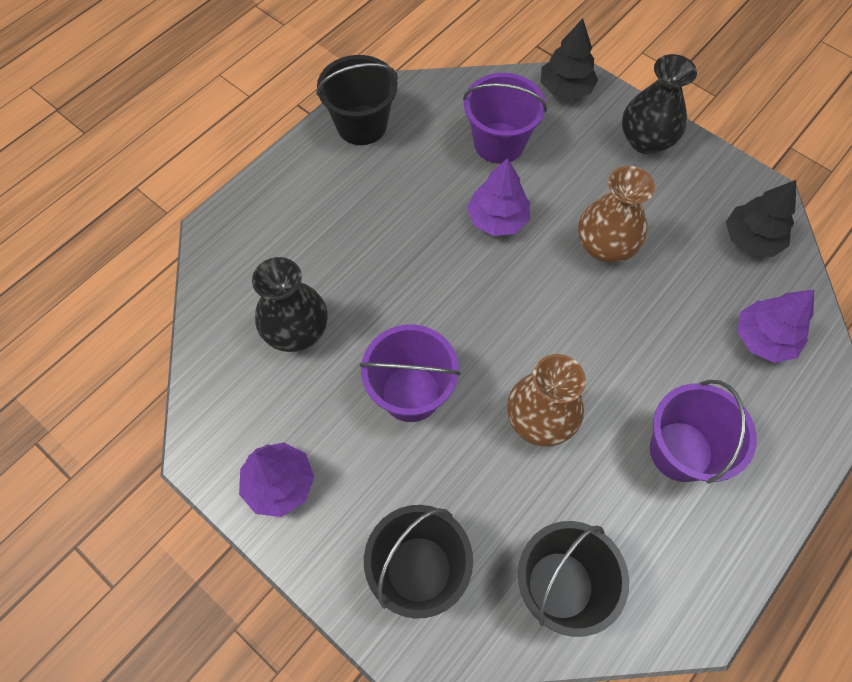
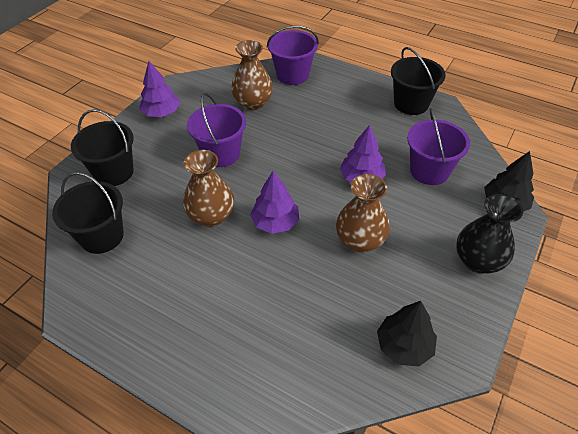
camera: 80 degrees right, 15 degrees down
(296, 331) = (253, 103): black vase -> brown vase
(680, 451) = (196, 298): purple bucket -> purple bucket (292, 75)
(763, 339) = (303, 356): purple tree -> purple tree (275, 222)

